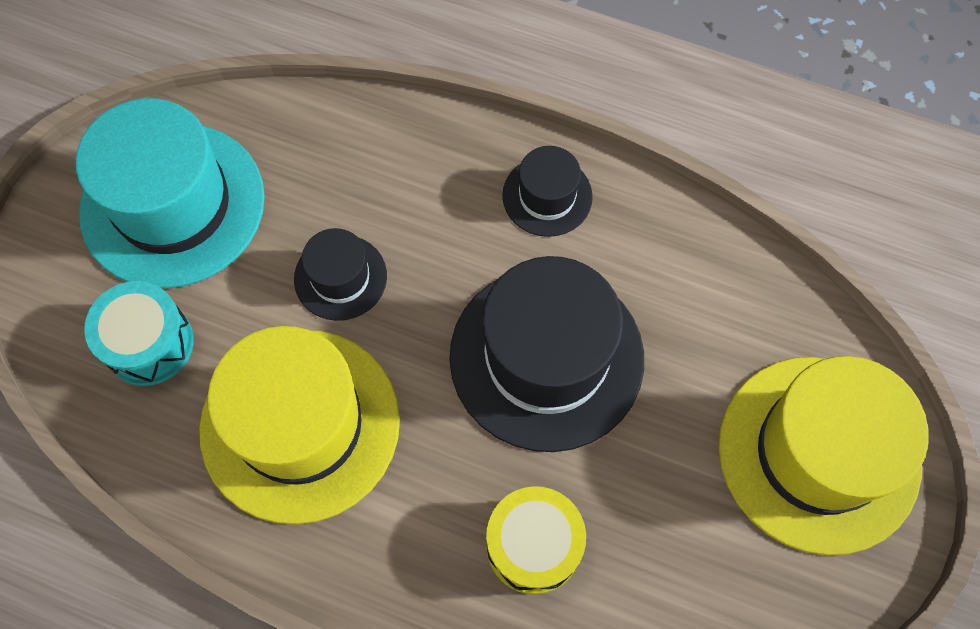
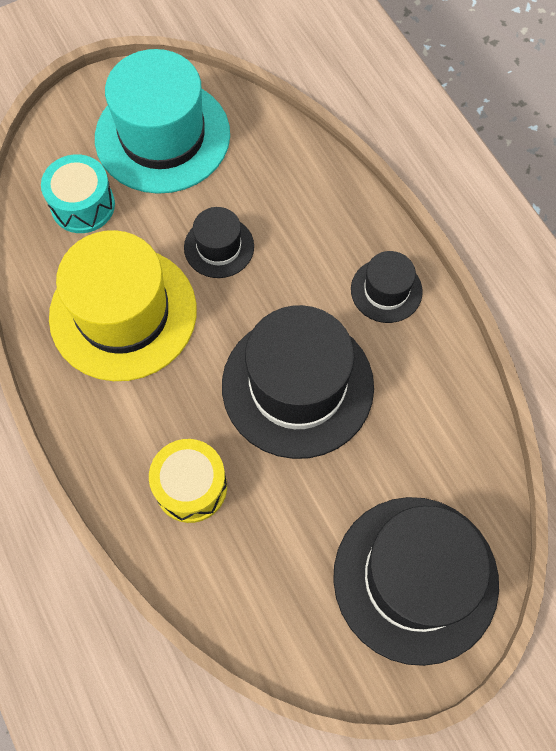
camera: 40 degrees right, 0 degrees up
(819, 453) = (415, 578): yellow hat -> black hat

